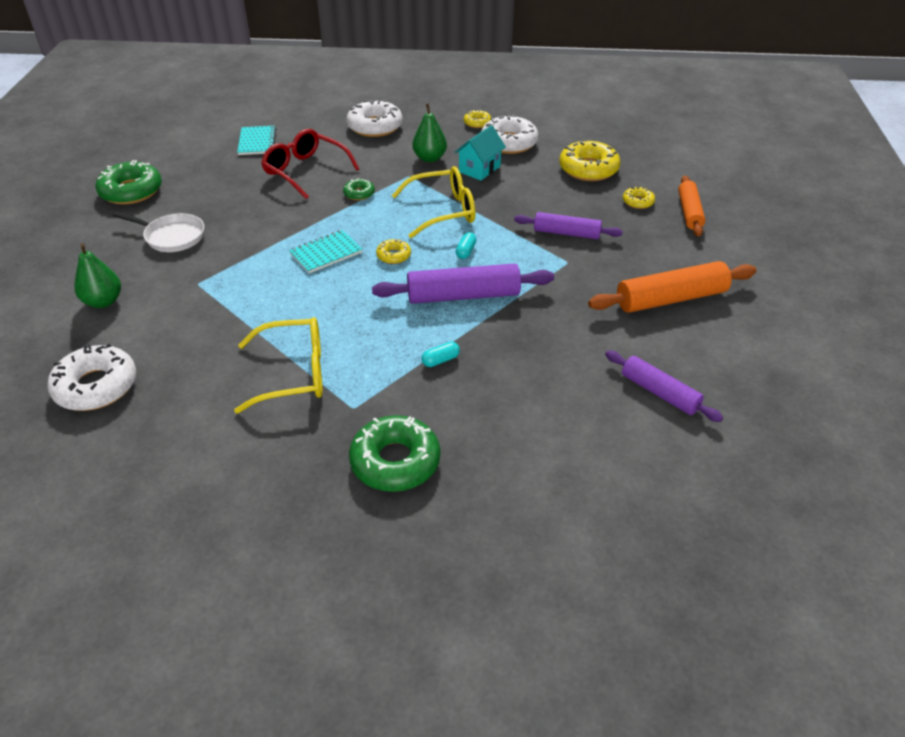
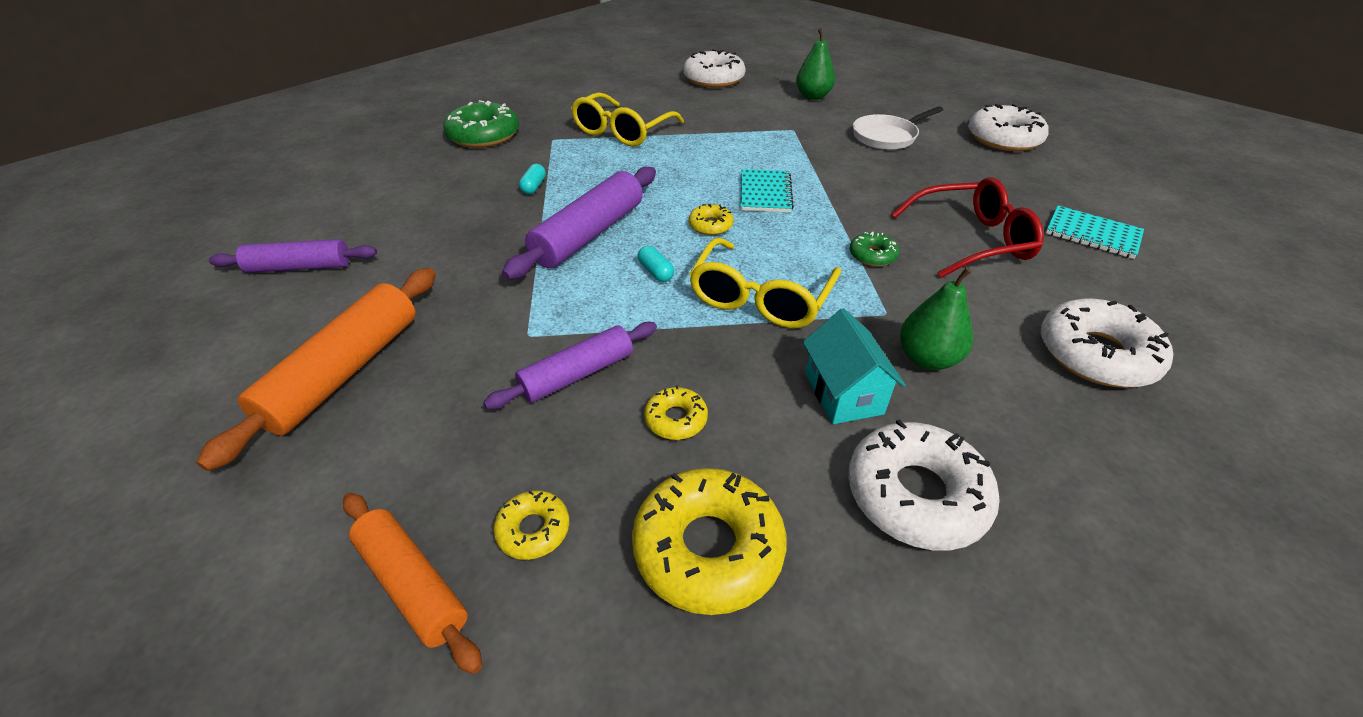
camera: 130 degrees right, 0 degrees up
(131, 191) = (1003, 139): green donut -> white donut
(477, 123) = (1045, 501): yellow donut -> yellow donut (676, 419)

